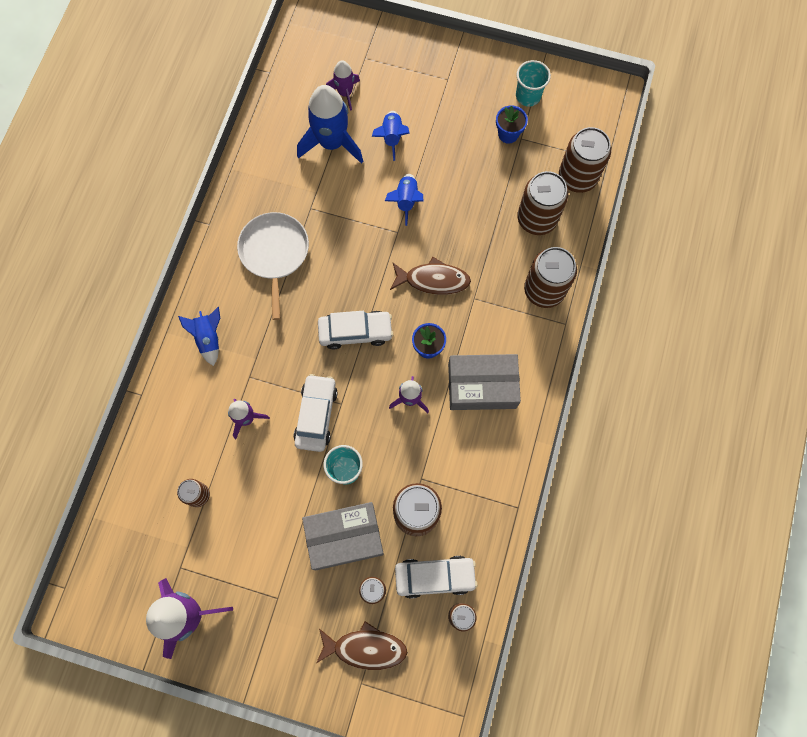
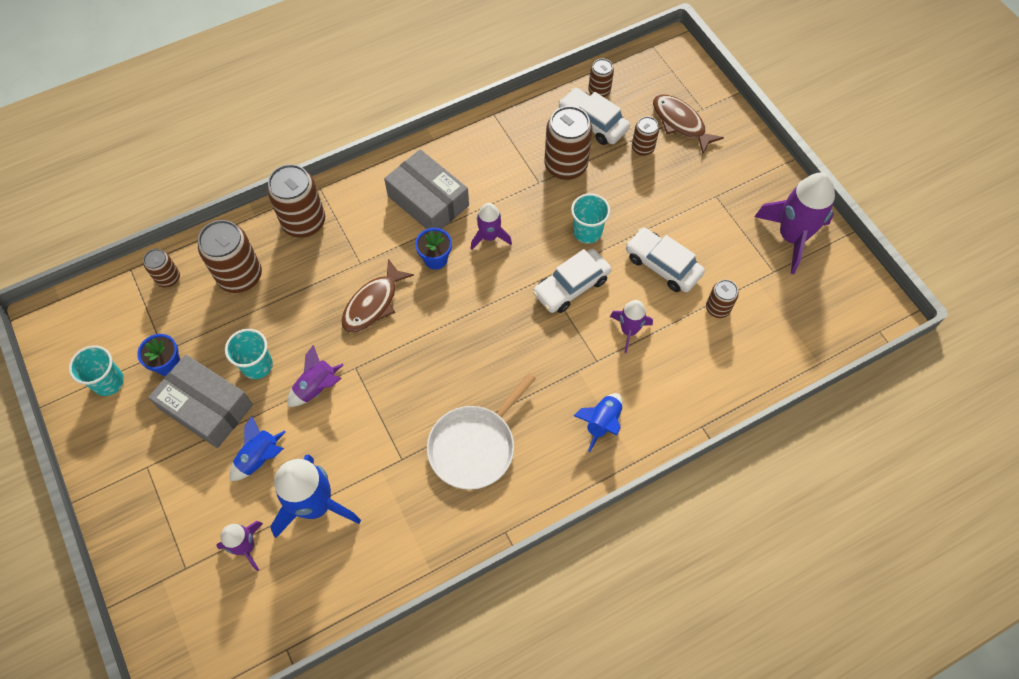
camera: 135 degrees left, 10 degrees down
(344, 537) = (631, 193): grey box -> grey box (206, 407)
(355, 332) = (477, 319): white car -> white car (662, 265)
(406, 201) = (317, 387): blue rocket -> purple rocket
(433, 280) = (373, 303): brown fish -> brown fish turned 105 degrees counterclockwise
(457, 180) = (257, 365): none -> turquoise cup
(577, 177) = (168, 278): brown can -> brown can, size x0.54

